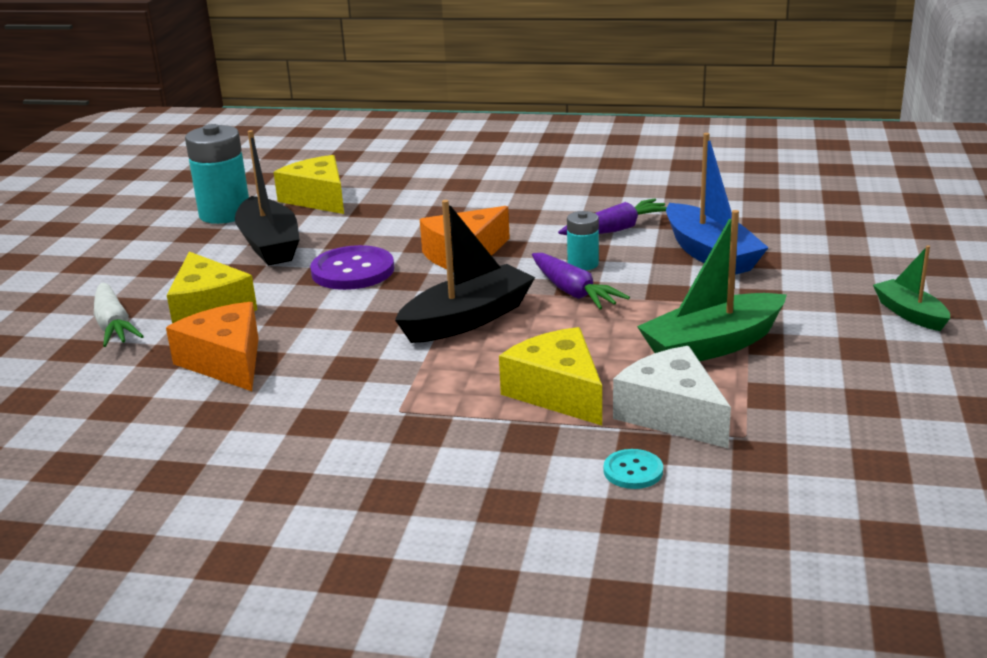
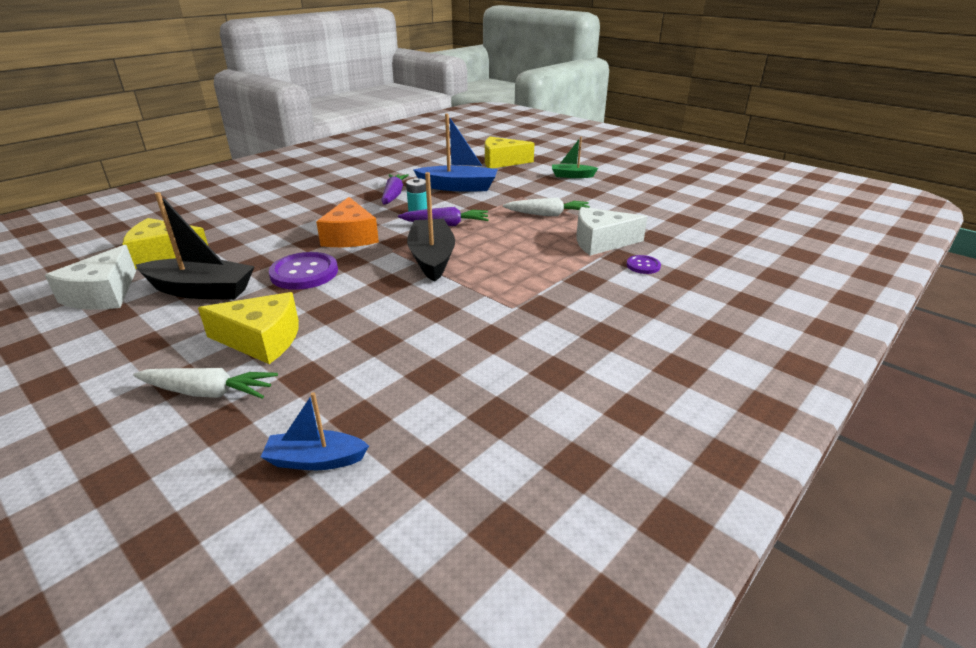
camera: 60 degrees left, 5 degrees up
(52, 410) = (315, 460): none -> blue boat
(225, 214) = (103, 294): turquoise battery -> white cheese
(226, 362) = (360, 352): orange cheese -> none
(558, 392) = (548, 260): yellow cheese -> yellow cheese (502, 162)
(633, 471) = (643, 266): turquoise button -> purple button
(712, 345) = (548, 215): green boat -> white carrot

